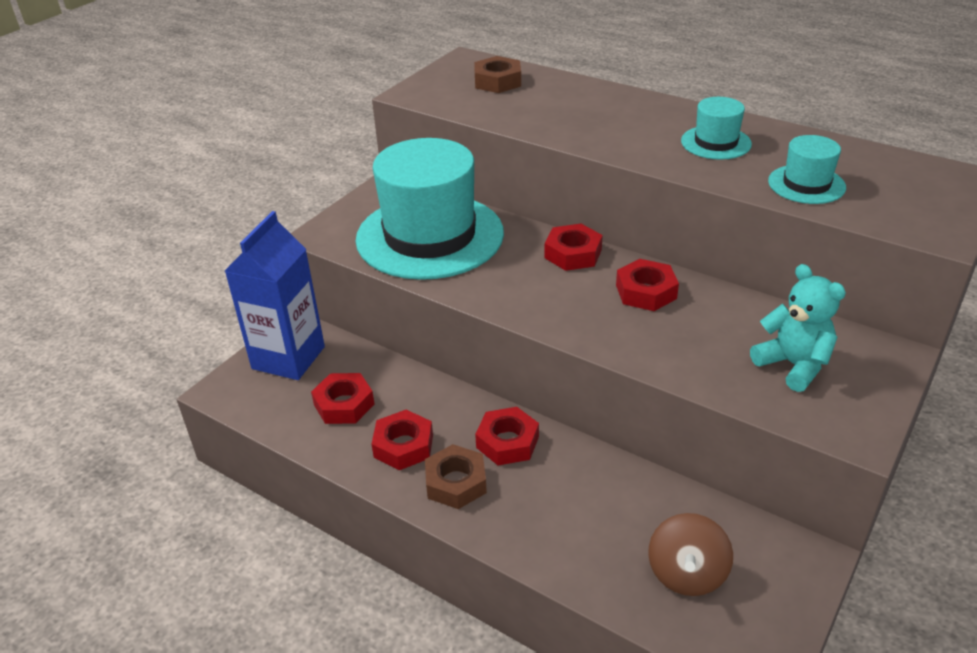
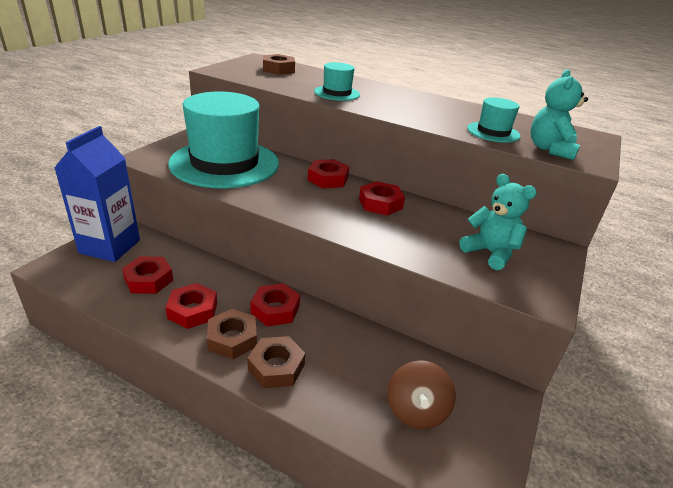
camera: 10 degrees left, 5 degrees down
(512, 518) = (276, 367): none -> brown nut
(716, 143) = (428, 108): turquoise hat -> turquoise hat (337, 93)
(885, 212) = (550, 149): none -> turquoise teddy bear

